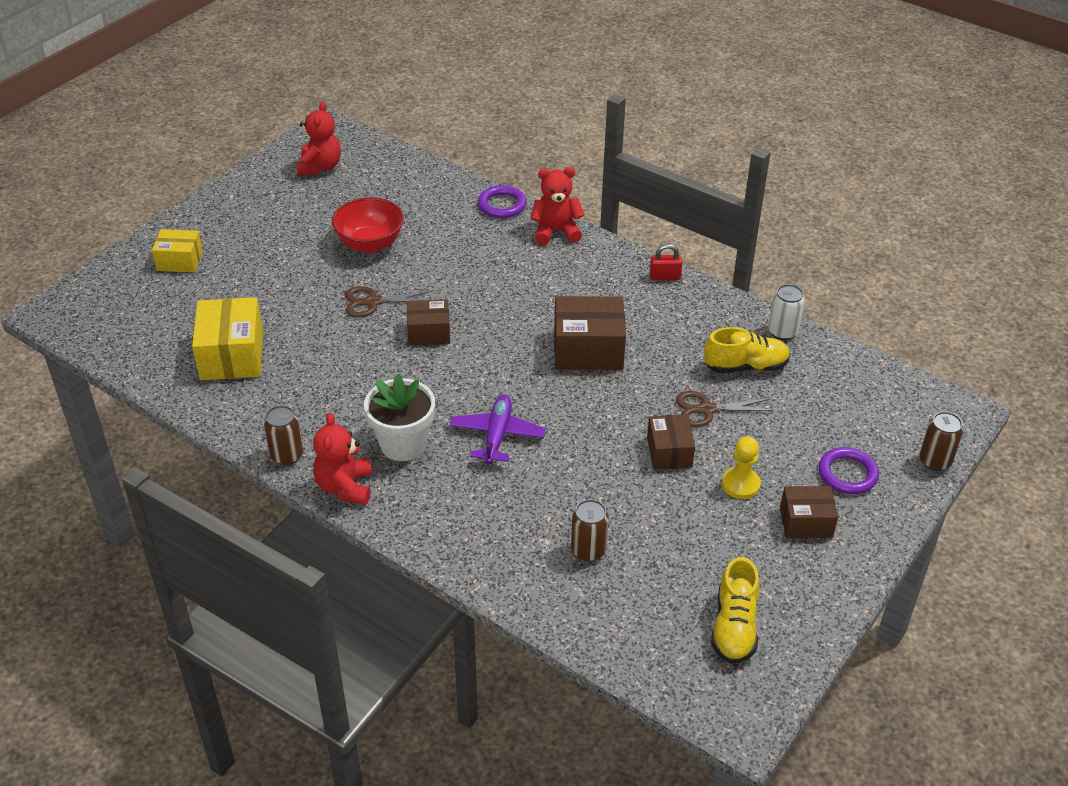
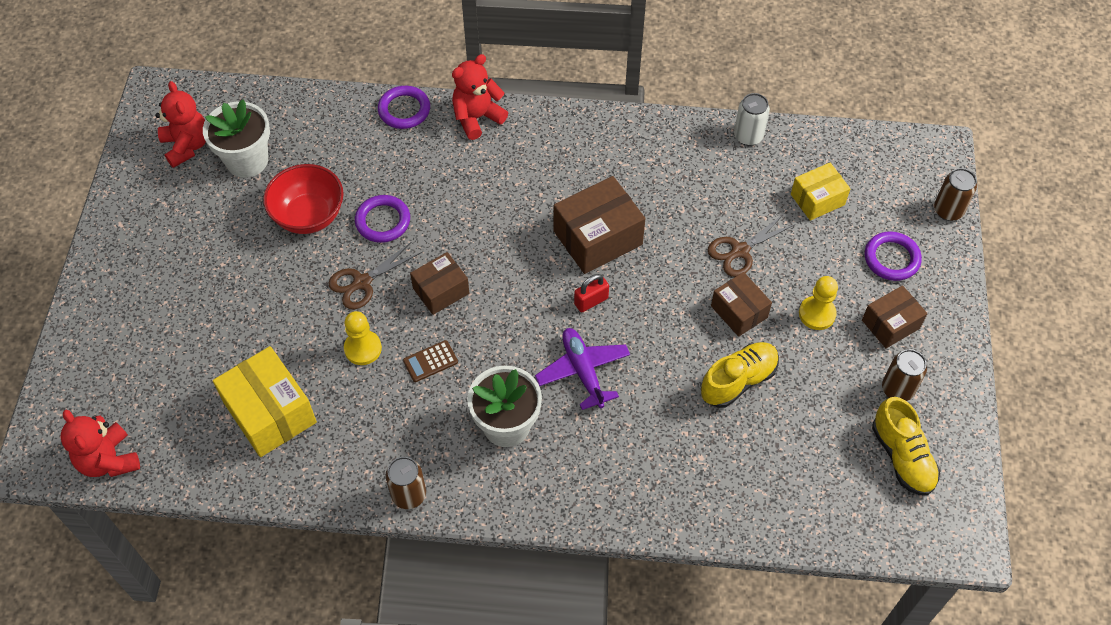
camera: 30 degrees left, 15 degrees up
(180, 261) = (128, 329): yellow box -> yellow box (817, 199)
(336, 344) = (363, 348): none -> yellow pawn
(345, 487) = (488, 499): red teddy bear -> red teddy bear (109, 460)
(355, 192) = (247, 160): none -> white flower pot
(380, 375) = (430, 361): none -> brown calculator
(423, 269) = (383, 221): none -> purple ring
(588, 550) = (741, 447): brown can -> brown can (897, 389)
(664, 277) = (609, 123): red padlock -> red padlock (591, 301)
(746, 366) = (742, 188): yellow shoe -> yellow shoe (738, 381)

